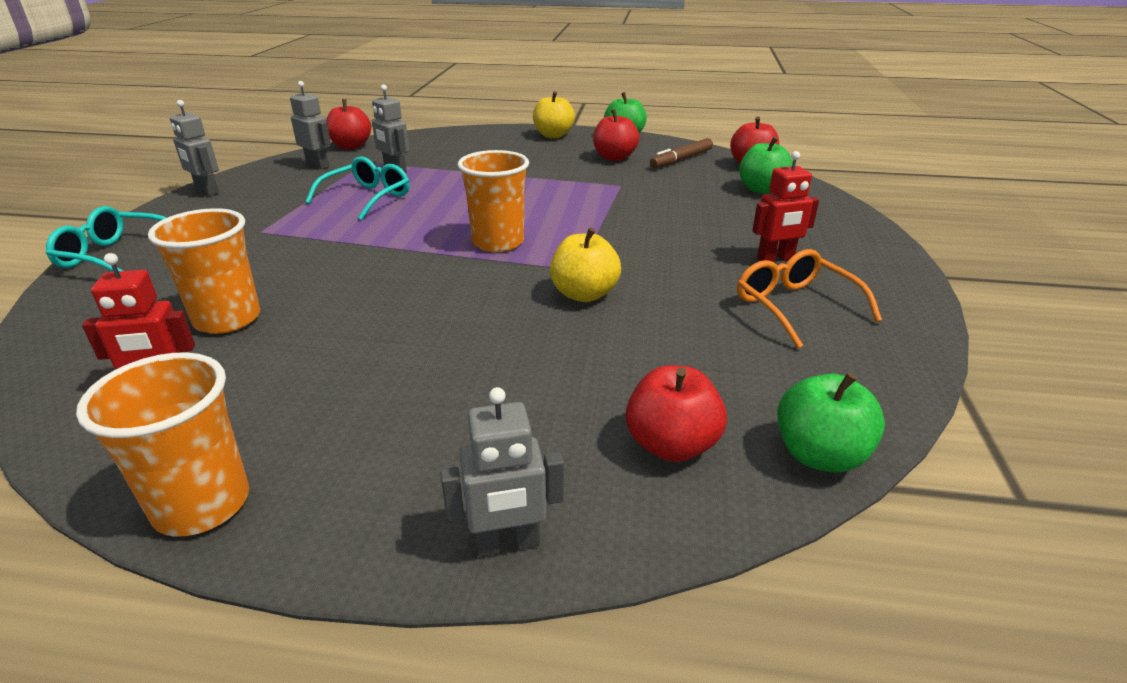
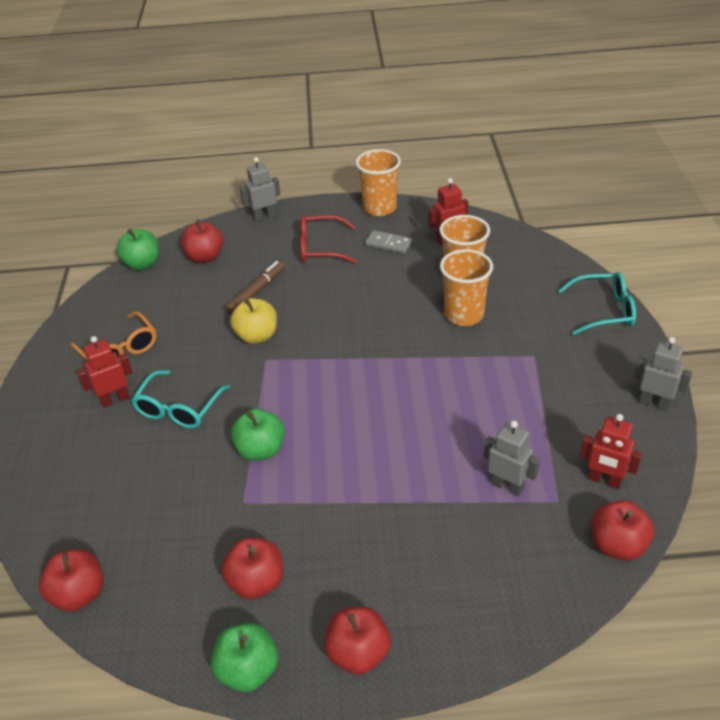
camera: 170 degrees right, 10 degrees up
(277, 401) = (388, 244): none -> grey domino
(318, 165) = (604, 480): grey robot -> red robot
(367, 198) = (490, 422): turquoise glasses -> turquoise glasses (178, 409)
(415, 418) = (320, 248): none -> red glasses
(498, 242) = (335, 378): orange cup -> orange cup (464, 315)
(553, 135) = (358, 653): yellow apple -> red apple
(681, 159) = (168, 595): brown marker -> brown marker (256, 292)
(761, 189) = (88, 524): green apple -> green apple (261, 450)

